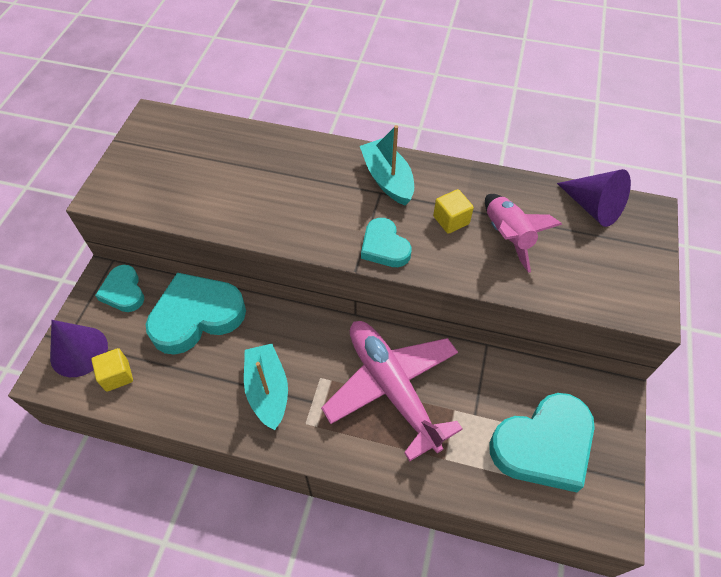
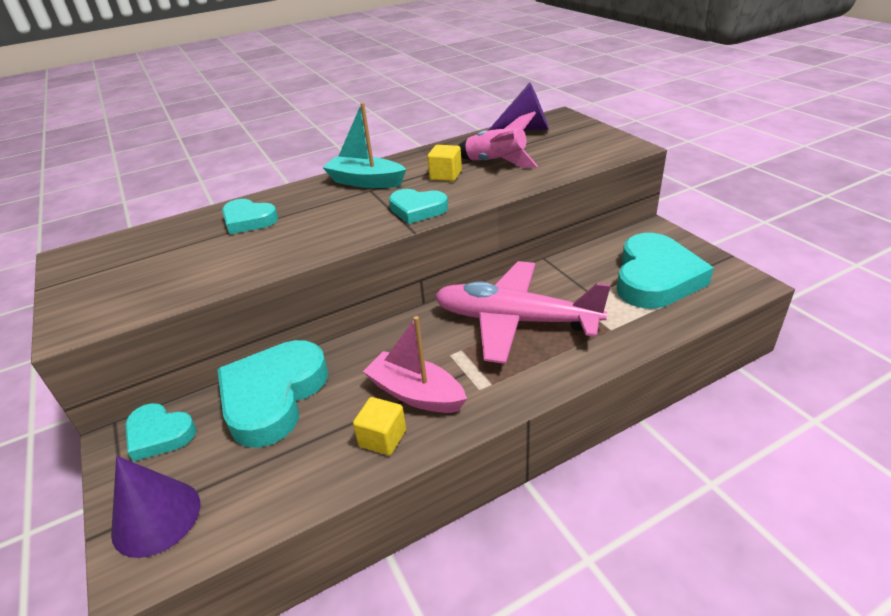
camera: 40 degrees left, 20 degrees down
(117, 375) = (235, 500): yellow cube -> yellow cube (382, 438)
(268, 390) = (416, 394): turquoise boat -> pink boat
(272, 163) = (248, 220): none -> turquoise heart

